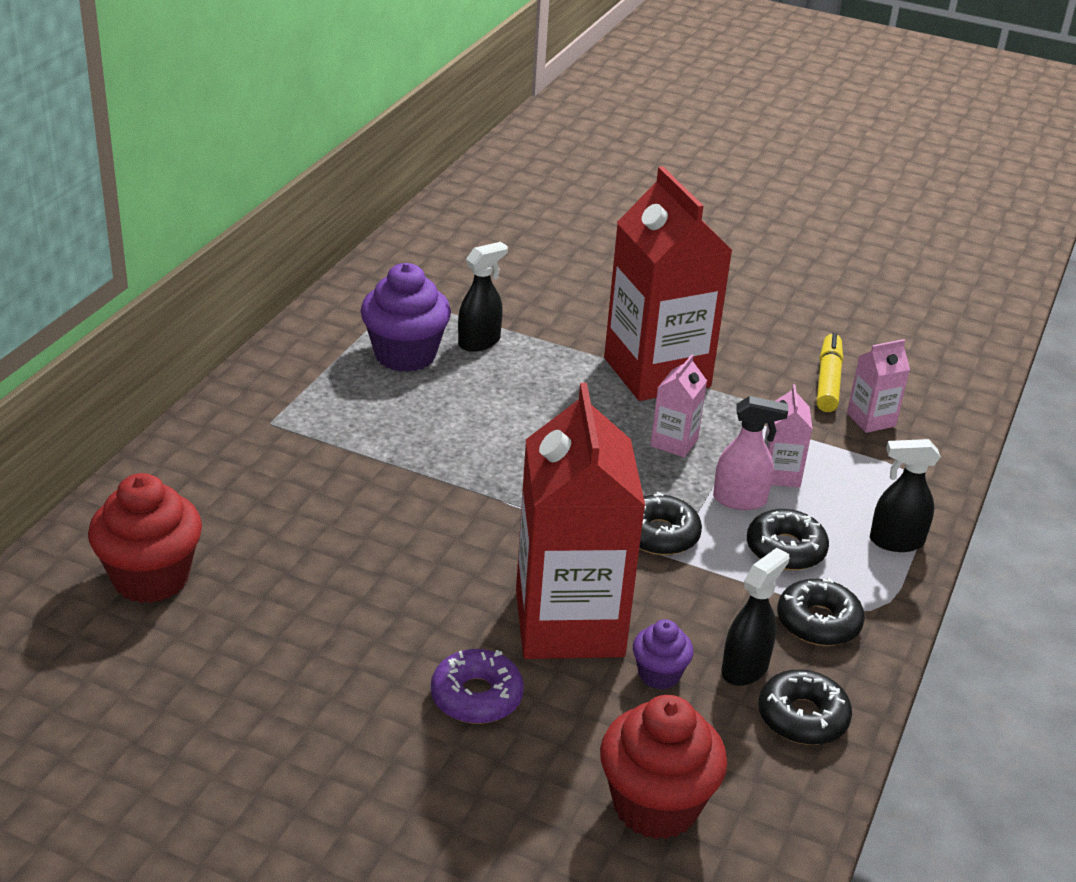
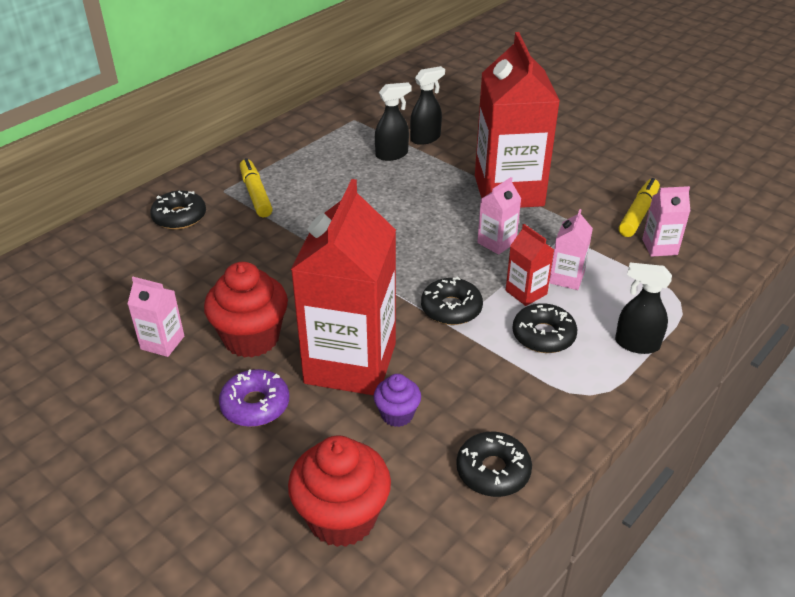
camera: 20 degrees right, 5 degrees up
(151, 578) = (89, 282): red cupcake -> red cupcake (251, 338)
(306, 641) = (162, 342): none -> pink carton
(320, 421) = (256, 194): none -> yellow marker
(405, 355) = (336, 157): purple cupcake -> none
(740, 500) = (526, 292): pink spray bottle -> red carton
(745, 668) = (466, 422): black spray bottle -> black spray bottle (426, 138)
(818, 622) = (542, 397): black donut -> black donut (179, 217)

